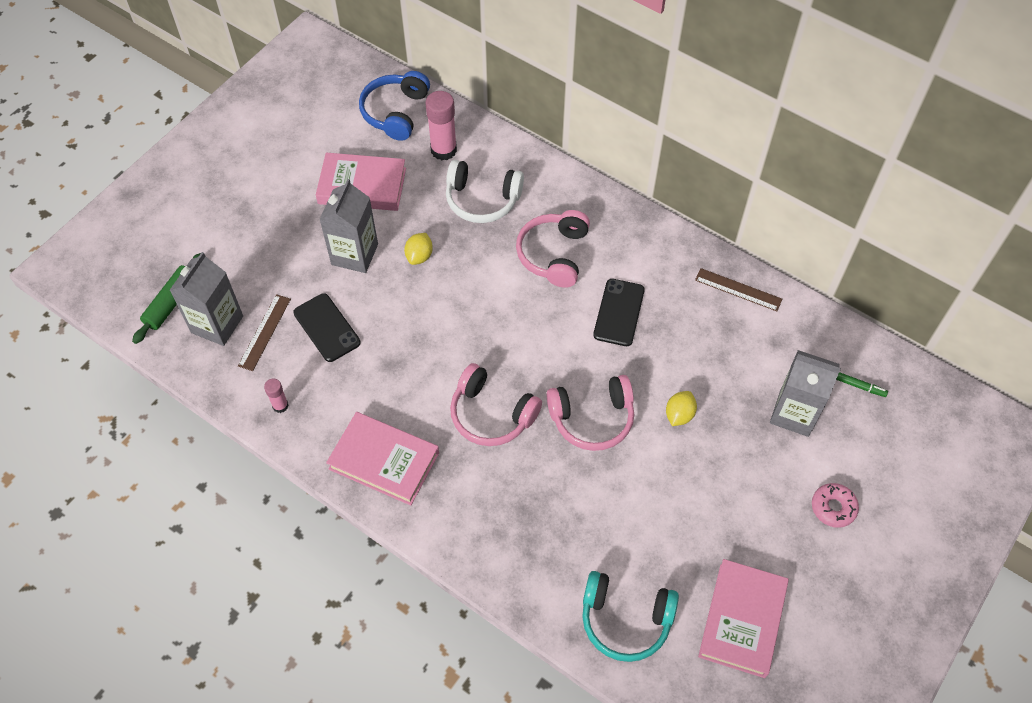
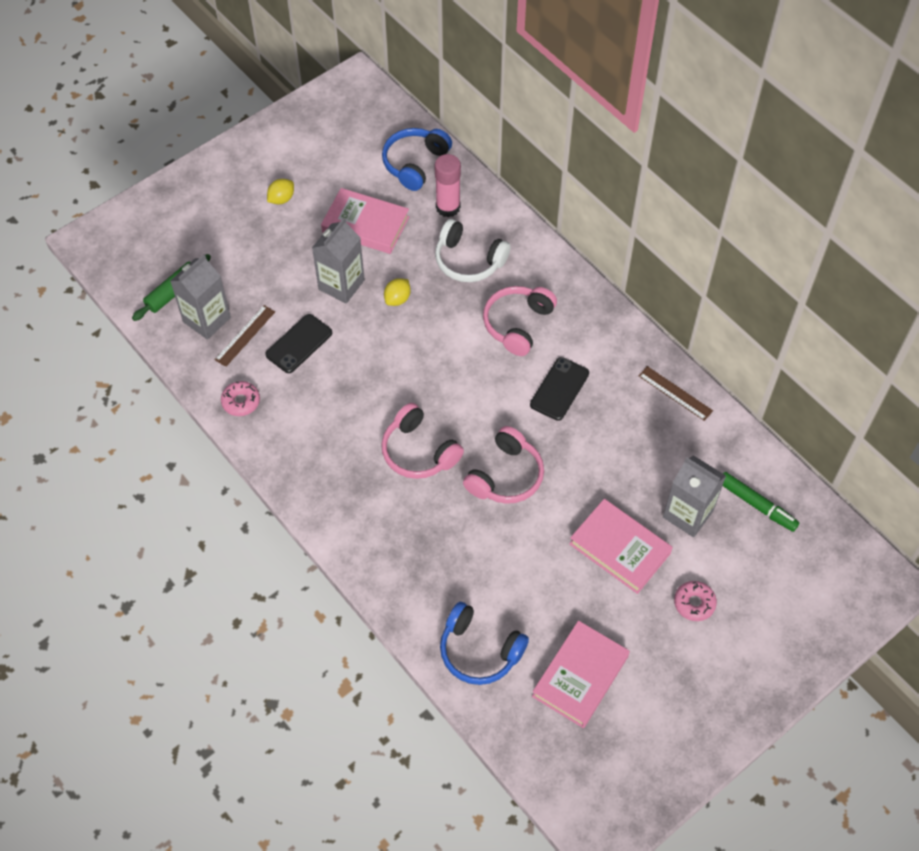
camera: 15 degrees right, 0 degrees up
(280, 406) = (241, 402): pink glue stick -> pink donut
(327, 328) = (299, 344): black phone -> black phone turned 60 degrees clockwise
(384, 461) = (315, 469): pink book -> pink book (620, 548)
(592, 418) = (505, 476): pink headphones -> pink headphones turned 60 degrees counterclockwise
(625, 620) = (479, 650): turquoise headphones -> blue headphones
(679, 415) = (583, 491): yellow lemon -> yellow lemon (281, 199)
(859, 386) = (756, 505): green marker -> green marker, size x1.82

